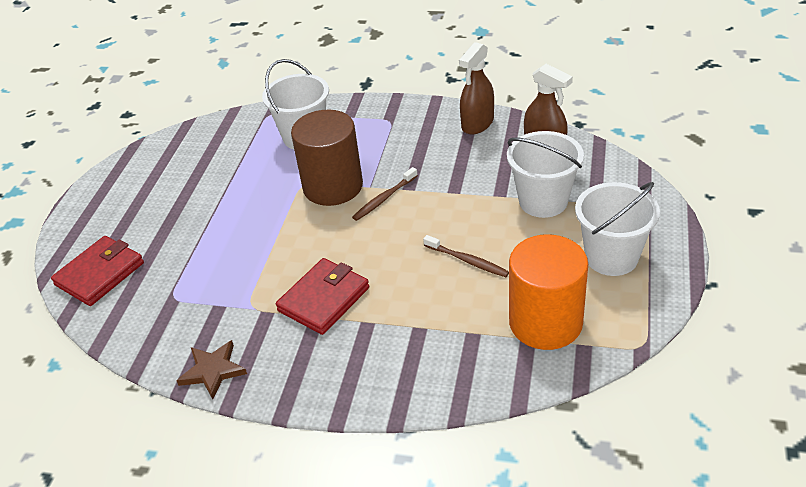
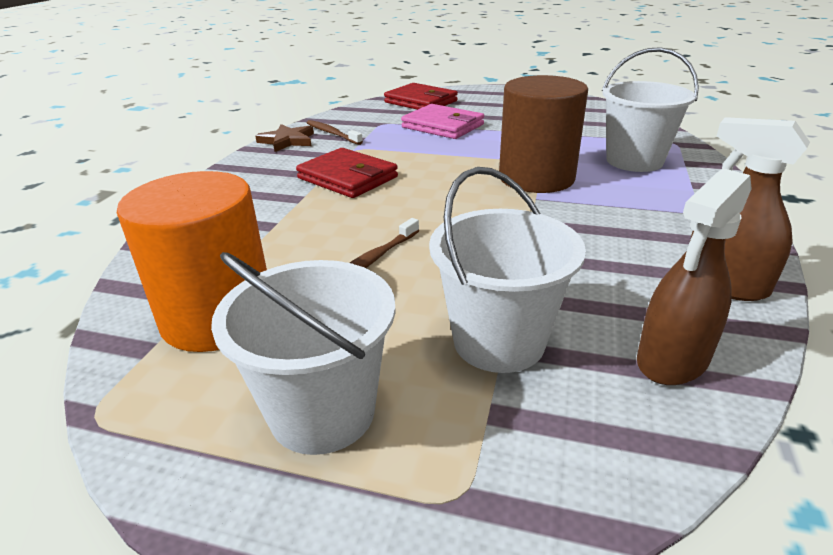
camera: 90 degrees right, 10 degrees down
(194, 248) = (442, 126): none -> pink wallet
(384, 198) = (512, 207): brown toothbrush -> brown toothbrush (332, 133)

